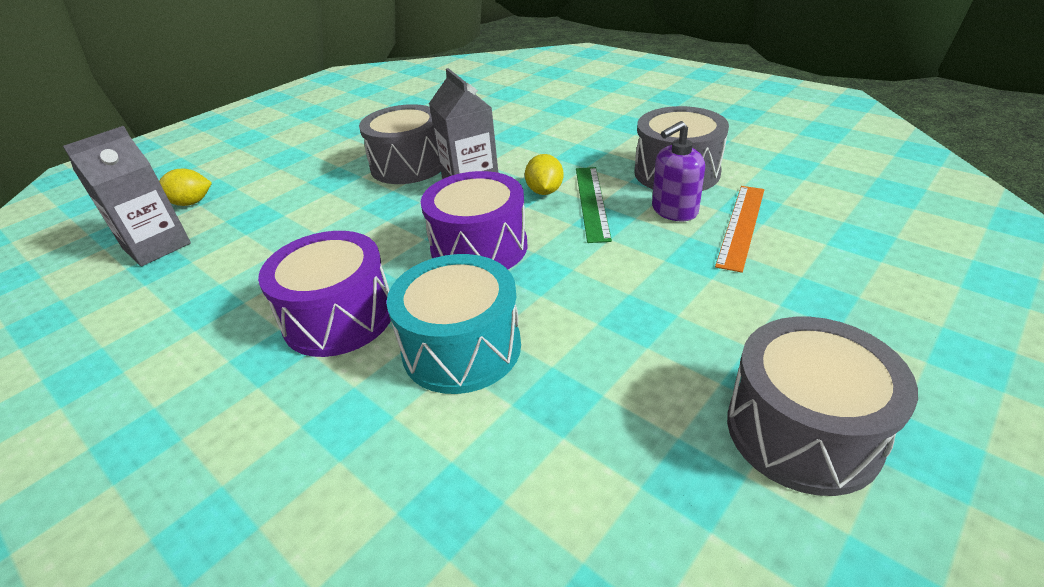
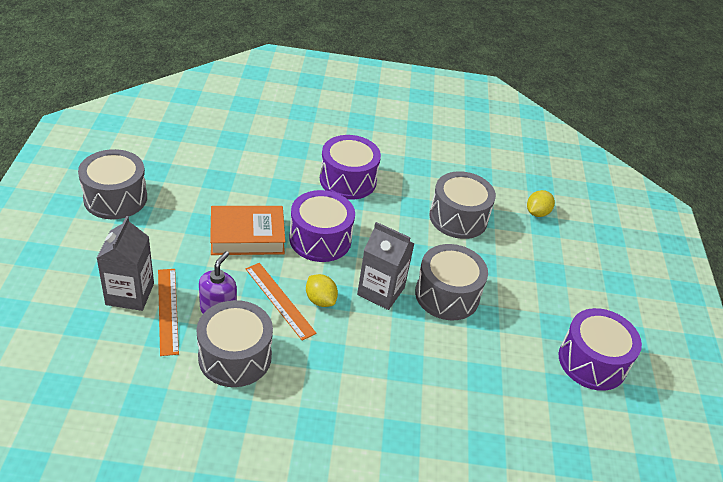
camera: 135 degrees right, 5 degrees up
(157, 246) = (499, 182): grey carton -> grey carton (130, 294)
(280, 222) = (458, 218): none -> grey drum
(364, 108) = (592, 361): none -> purple drum
(461, 348) = (276, 185): turquoise drum -> none
(578, 280) = (247, 236): none -> orange book
(592, 202) = (279, 300): green ruler -> orange ruler

